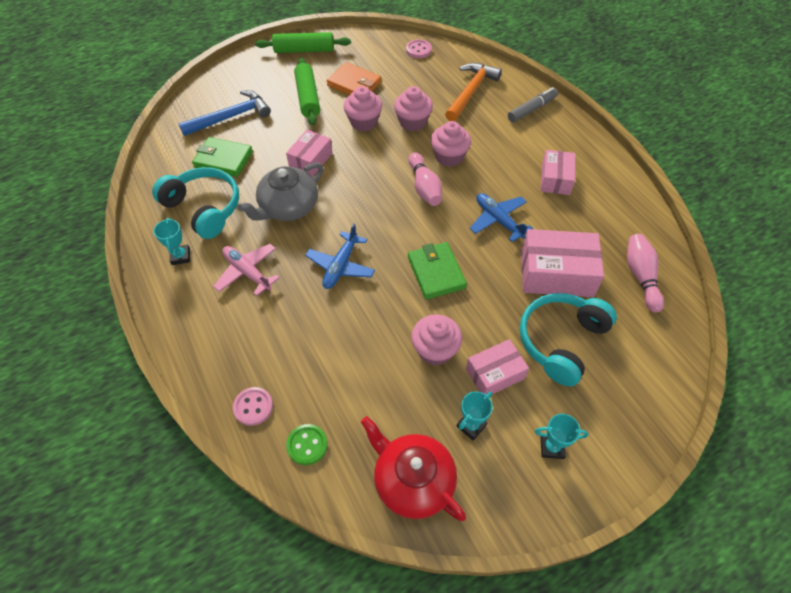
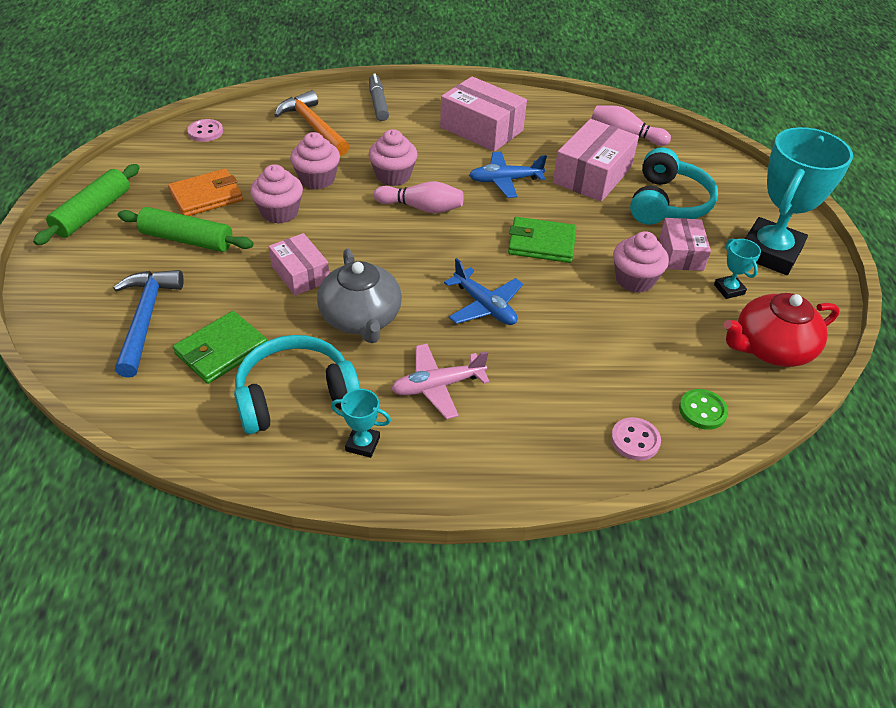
camera: 65 degrees left, 10 degrees down
(552, 447) = (769, 252): turquoise trophy -> turquoise trophy, size x2.39
(555, 179) = (481, 129): pink box -> pink box, size x1.61
(561, 341) = (667, 203): turquoise headphones -> turquoise headphones turned 135 degrees counterclockwise

